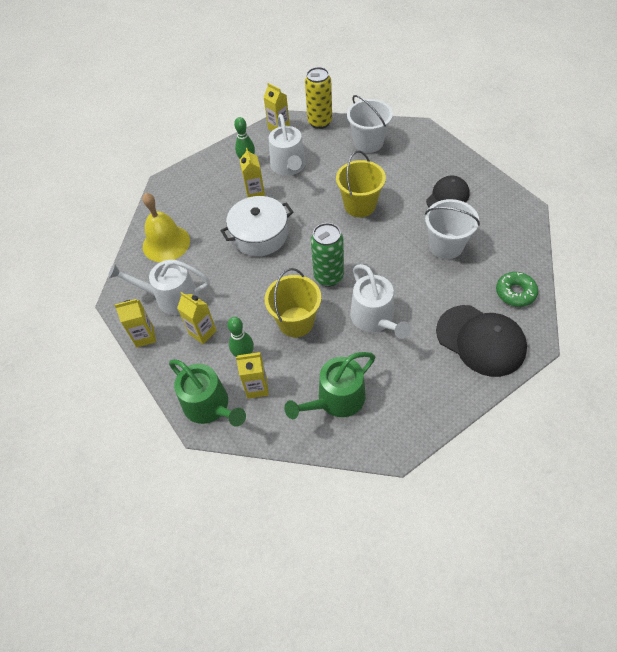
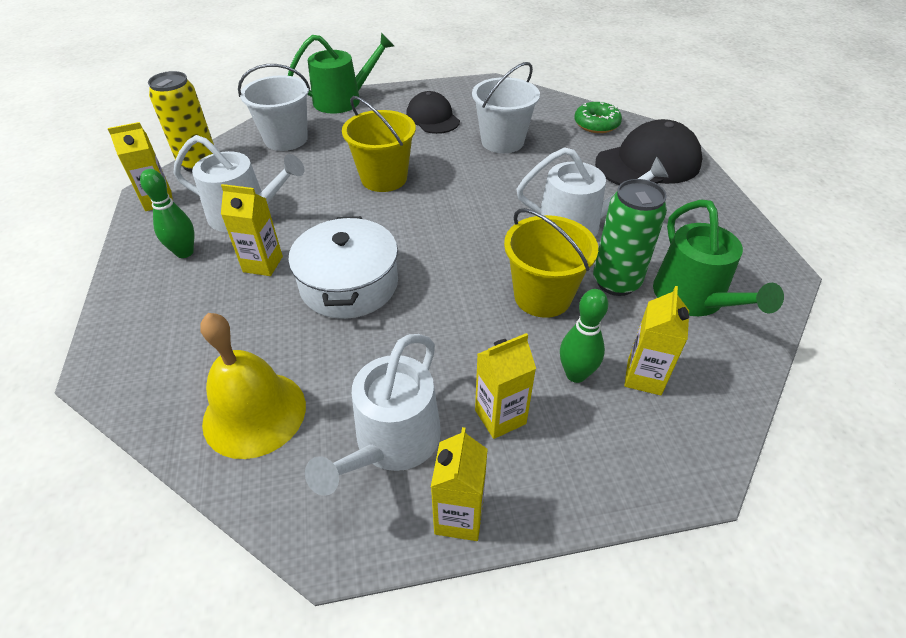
camera: 70 degrees left, 10 degrees down
(210, 406) = (660, 452): green watering can -> green watering can (343, 100)
(328, 277) = (483, 241): green can -> green can (616, 282)

